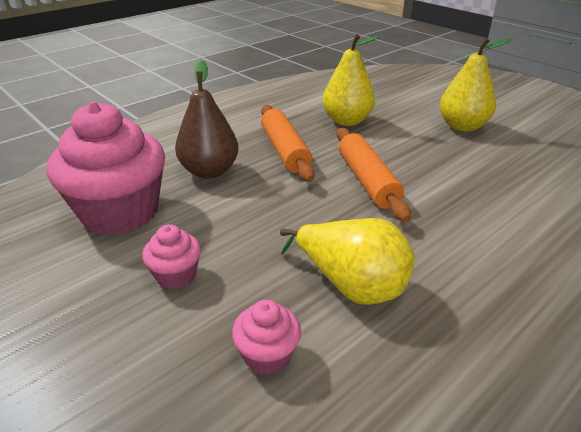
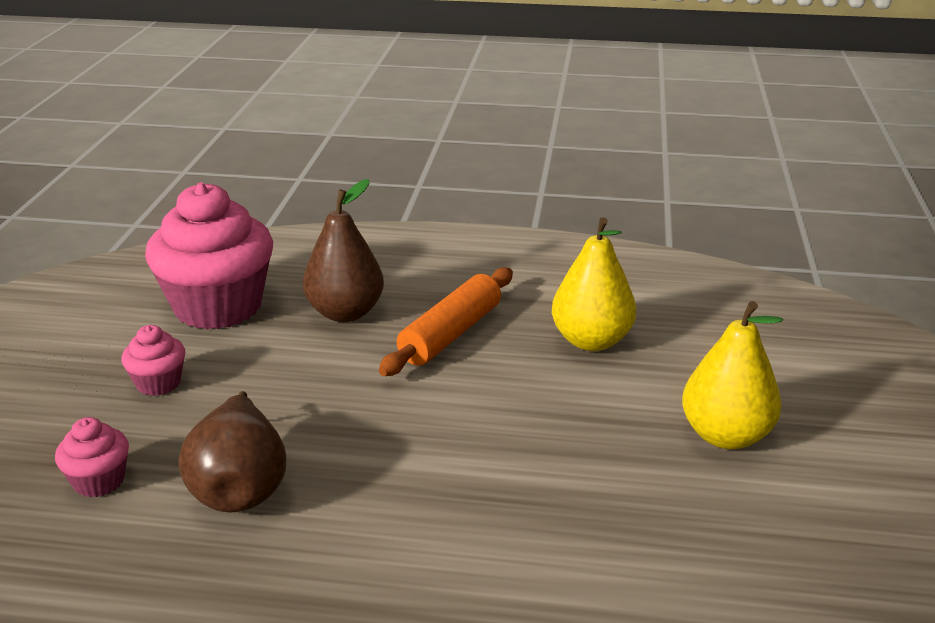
camera: 50 degrees right, 5 degrees down
(351, 285) = (240, 487): yellow pear -> brown pear
(367, 181) = (457, 417): orange rolling pin -> none

